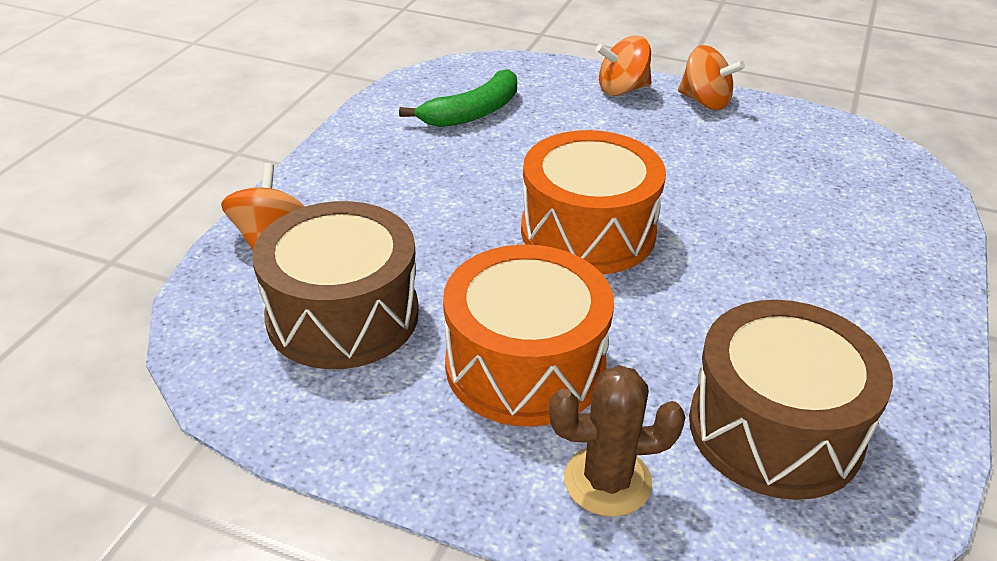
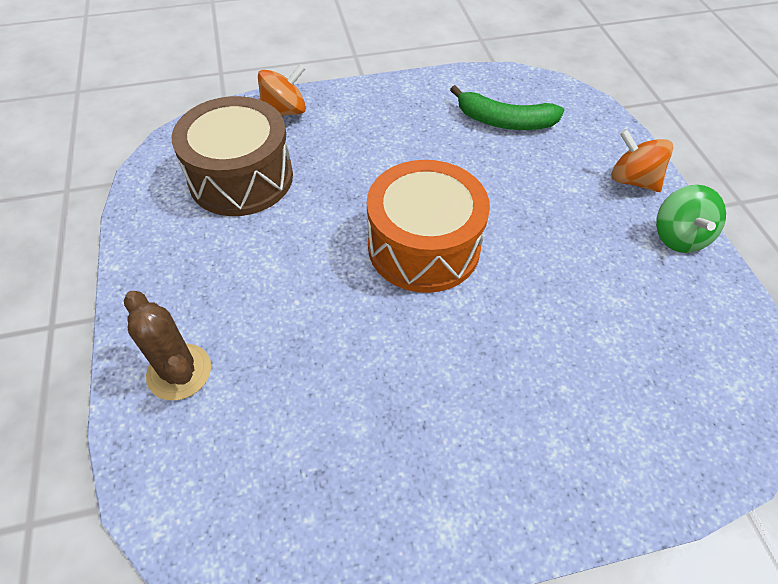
camera: 55 degrees right, 15 degrees up
(525, 365) = (257, 281): orange drum -> none
(705, 102) = (679, 237): orange spinning top -> green spinning top
(775, 429) = (289, 450): brown drum -> none

